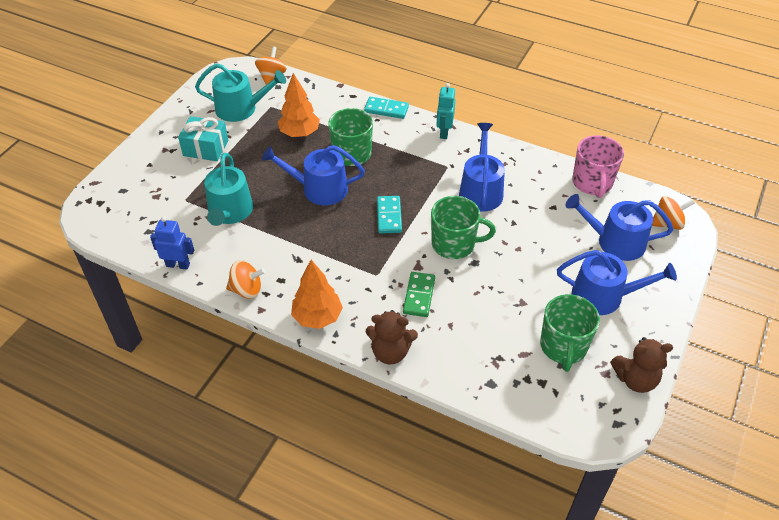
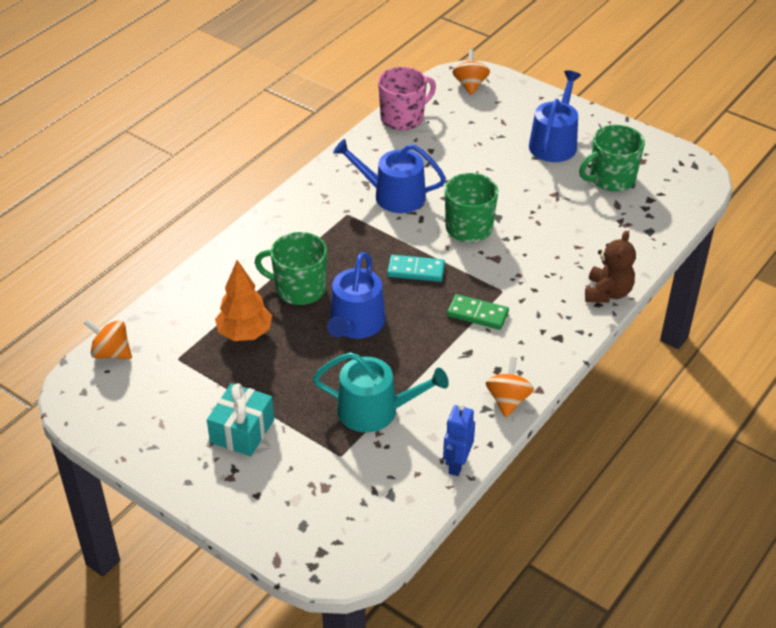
camera: 80 degrees left, 5 degrees down
(241, 108) = (170, 389): turquoise watering can -> none
(317, 317) = (556, 343): orange tree -> none
(386, 109) = (227, 250): turquoise domino -> none
(419, 296) = (537, 263): green domino -> green domino (477, 314)
(444, 132) = (288, 208): turquoise robot -> none
(563, 347) = (611, 179): green mug -> green mug turned 135 degrees clockwise
(592, 183) = (403, 118): pink mug -> pink mug turned 45 degrees counterclockwise
(615, 241) = (487, 121): blue watering can -> none
(635, 379) = (650, 145): brown teddy bear -> none

